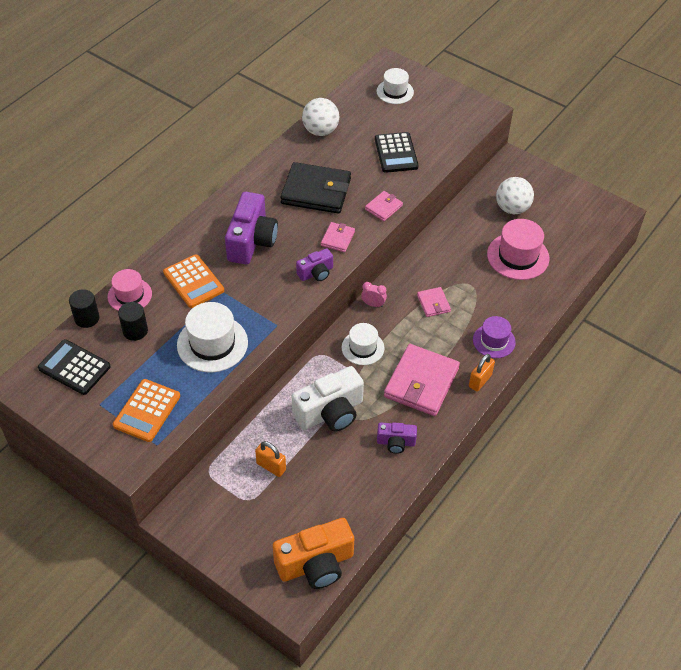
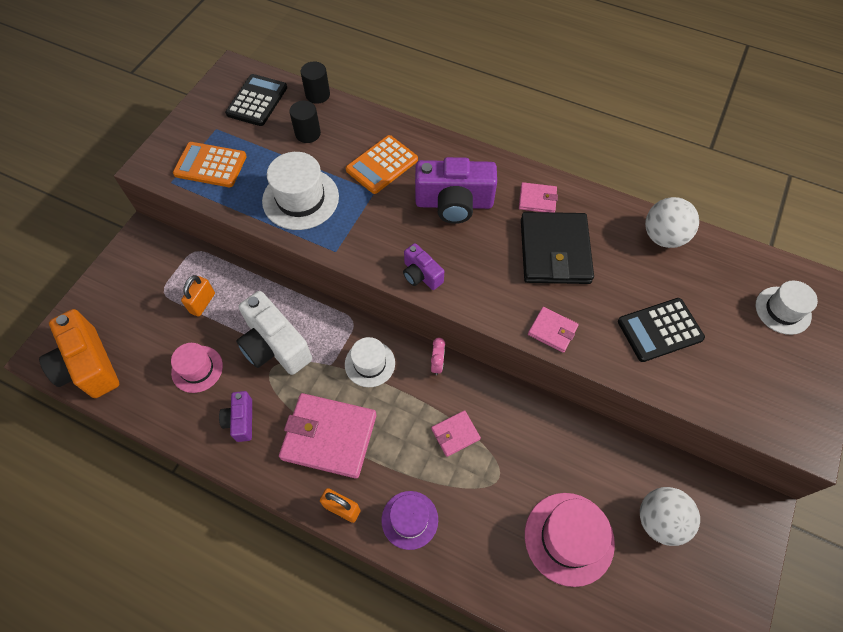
camera: 80 degrees right, 10 degrees up
(129, 295) = (353, 119): pink hat -> pink hat (197, 369)
(337, 238) = (482, 288): pink wallet -> pink wallet (537, 199)

